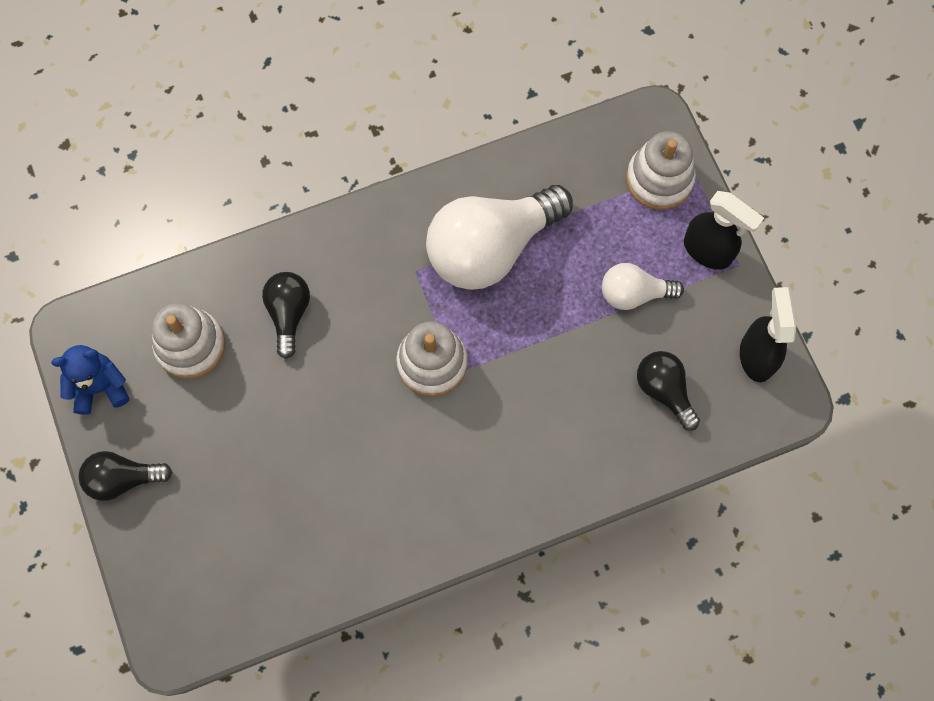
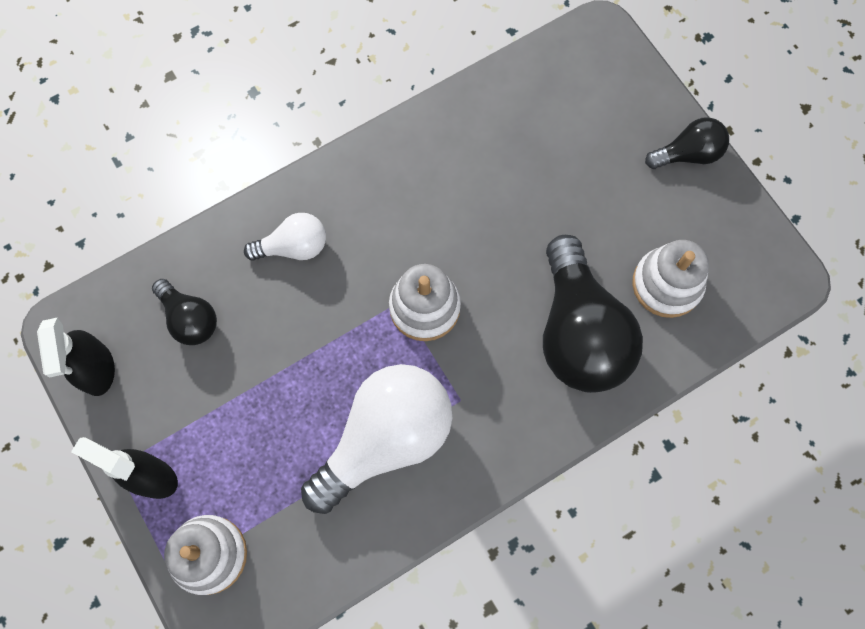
camera: 170 degrees right, 0 degrees up
(100, 387) = (739, 230): blue teddy bear -> none
(289, 314) = (579, 332): black light bulb -> black light bulb, size x1.95
(633, 293) = (228, 415): white light bulb -> white light bulb (293, 247)

